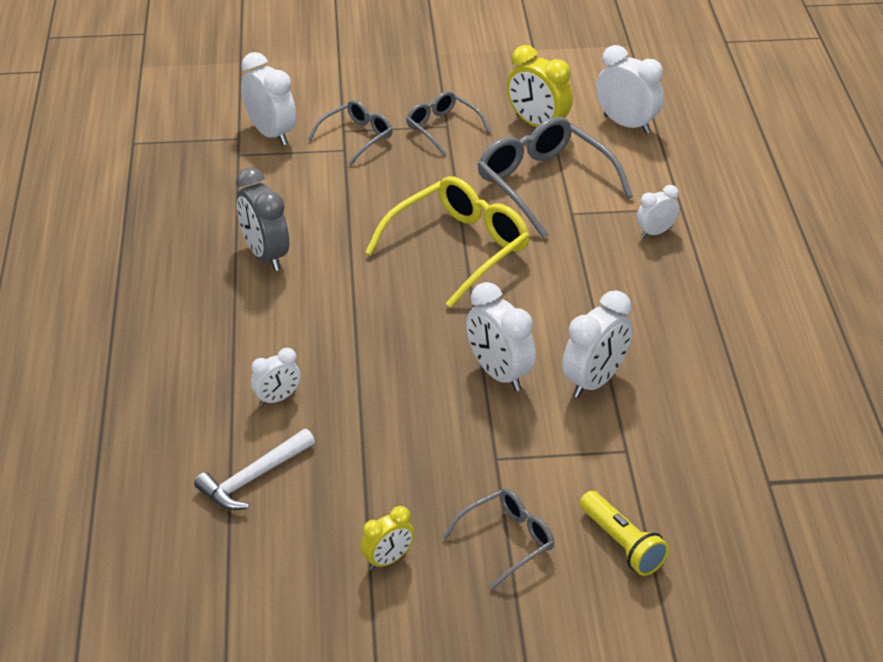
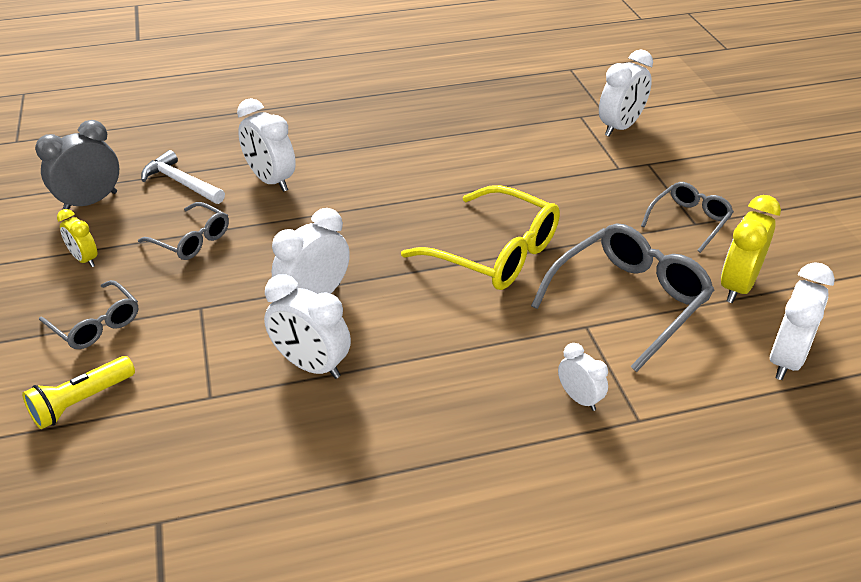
camera: 80 degrees right, 0 degrees up
(265, 255) = (448, 149): grey clock -> grey clock (90, 202)
(277, 398) = (271, 180): white clock -> white clock, size x1.70
(357, 137) = (642, 172): grey glasses -> grey glasses (192, 240)

